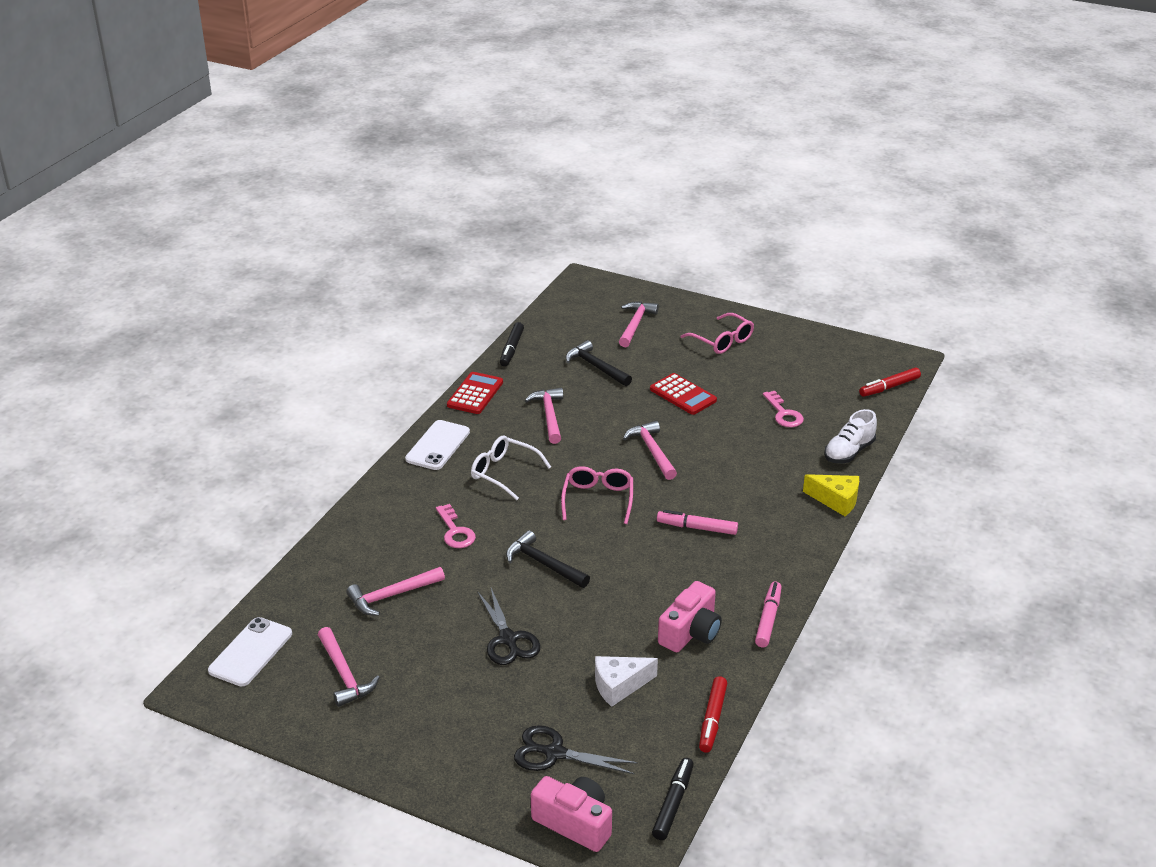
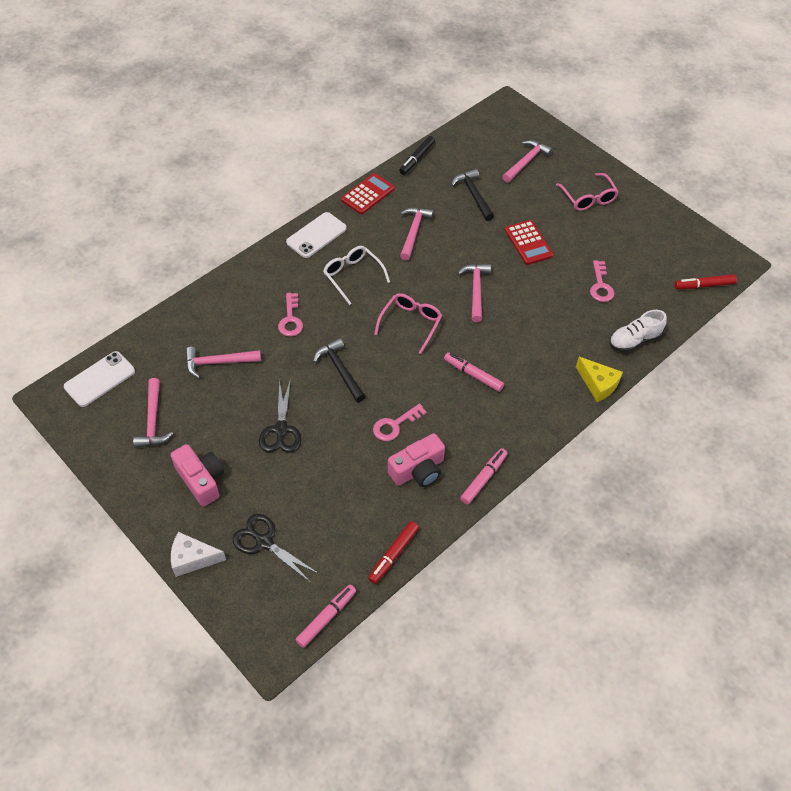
camera: 20 degrees right, 20 degrees up
(574, 823) = (248, 607): pink camera -> pink camera (201, 480)
(619, 686) = (340, 500): white cheese -> white cheese (193, 559)
(638, 598) = (395, 425): none -> pink key
(673, 803) = (326, 618): black marker -> pink marker

